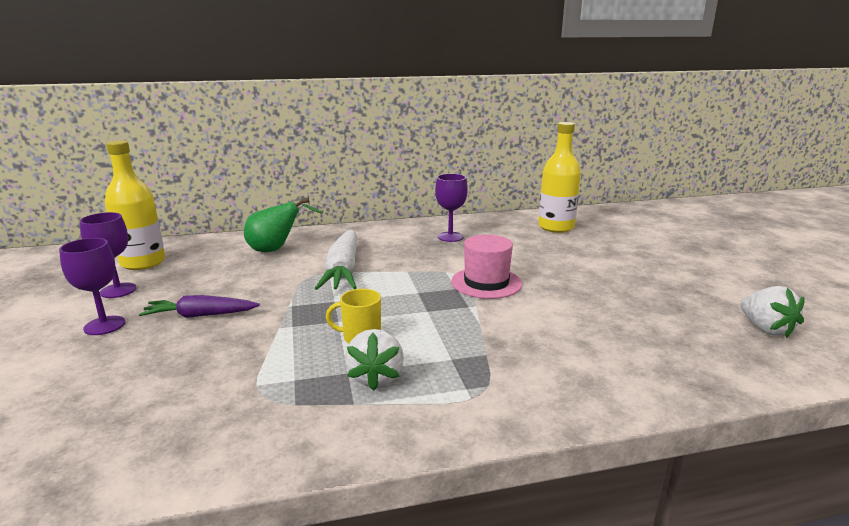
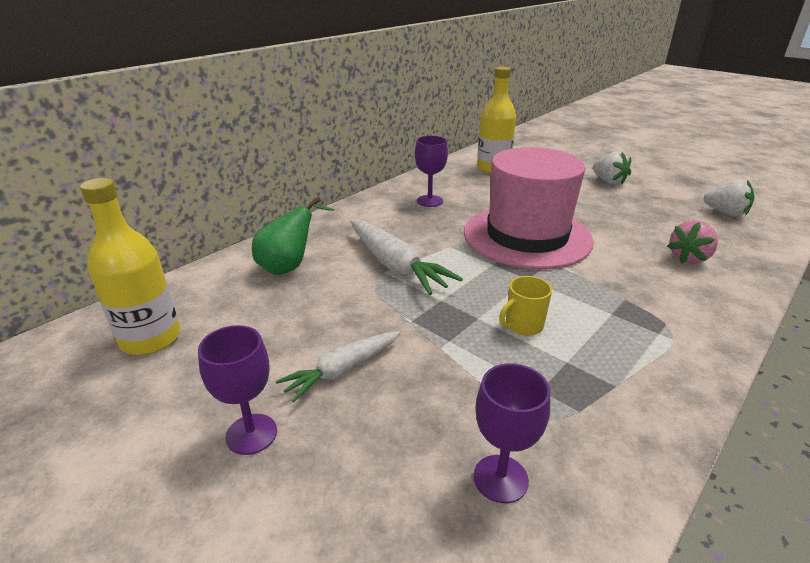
camera: 35 degrees left, 10 degrees up
(118, 290) = (184, 385): purple goblet -> purple goblet (500, 478)
(200, 315) = (342, 370): purple carrot -> white carrot
(376, 377) = (593, 355): white strawberry -> white strawberry (608, 181)
(486, 283) = (527, 236): pink hat -> pink hat, size x1.90
(624, 349) = (689, 258): none -> pink strawberry

